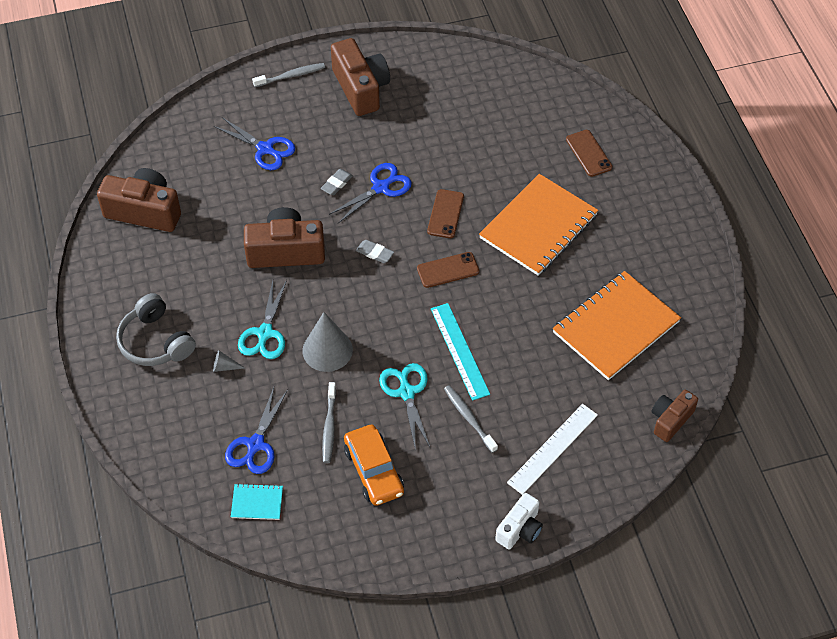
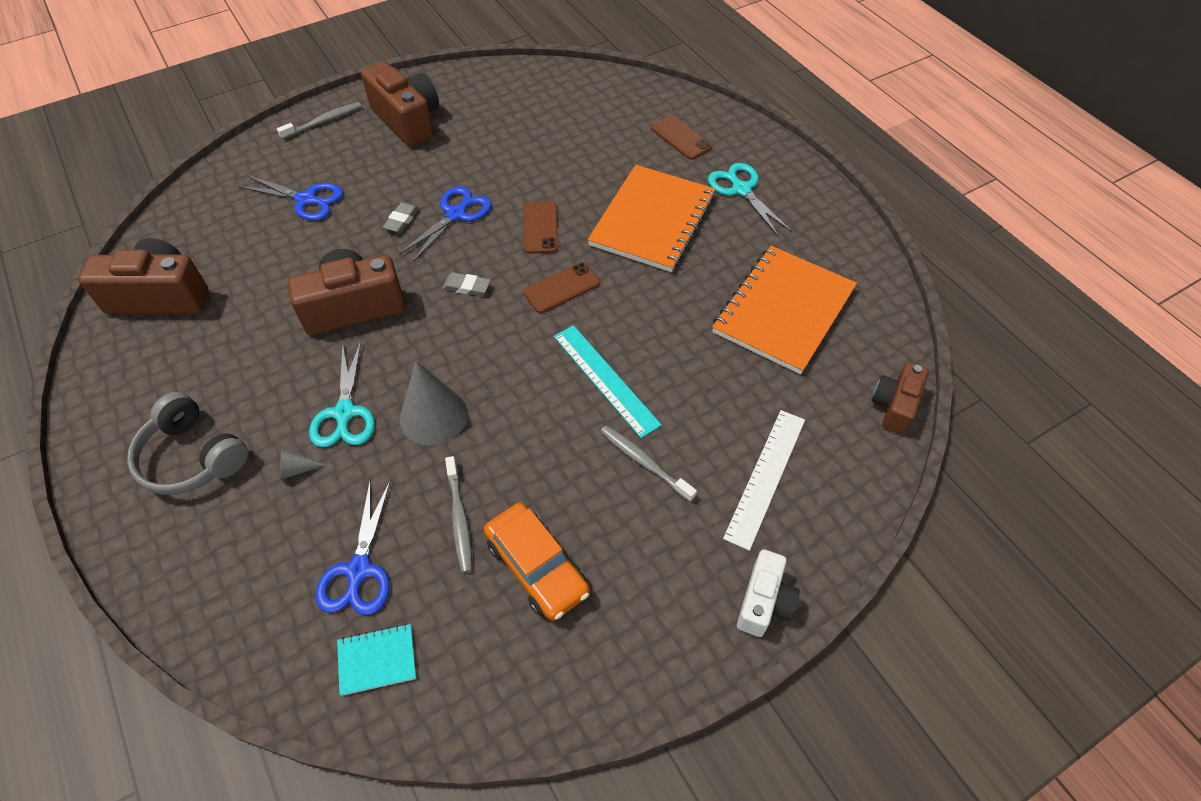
camera: 15 degrees left, 0 degrees up
(406, 392) = (553, 448): turquoise scissors -> turquoise scissors (741, 190)

